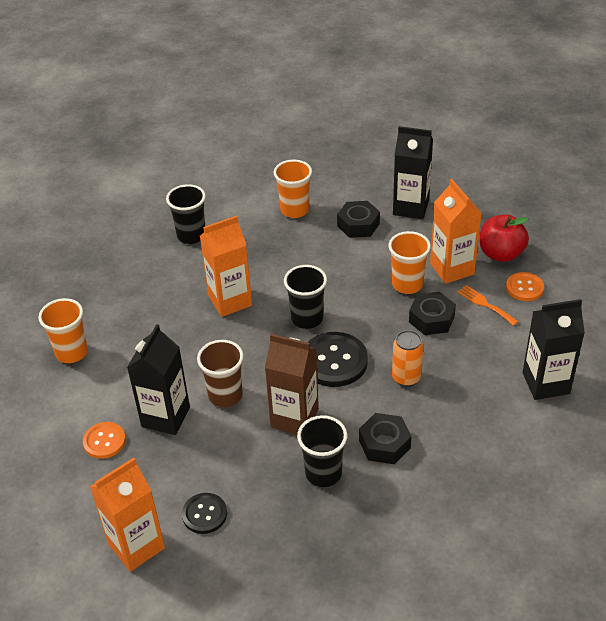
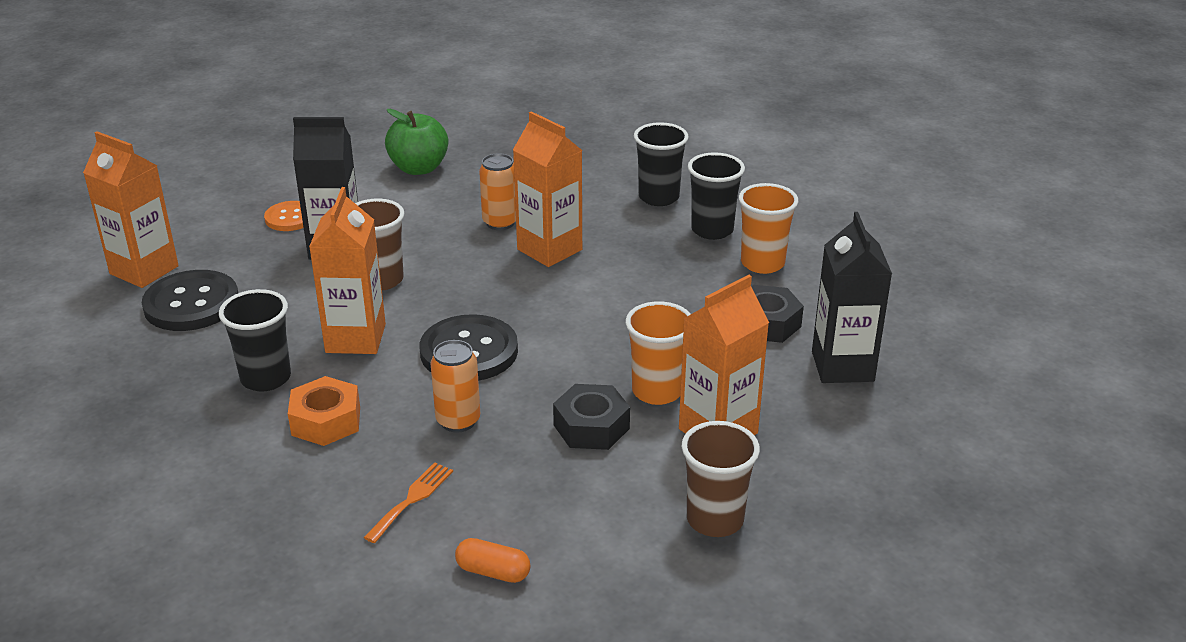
camera: 70 degrees right, 10 degrees down
(72, 352) = (419, 168): orange cup -> green apple
(180, 319) = (500, 223): none -> orange can
(204, 514) = (191, 304): black button -> black button, size x1.69
(294, 418) = (355, 338): brown carton -> orange carton
(307, 319) = (542, 314): black cup -> black cup (712, 230)
(384, 444) = (326, 421): black nut -> orange nut
(485, 304) = (651, 479): orange fork -> orange fork (412, 499)
(501, 254) = (787, 481): red apple -> none
(524, 288) = (715, 520): orange button -> brown cup
(545, 383) = (493, 572): black carton -> orange capsule

